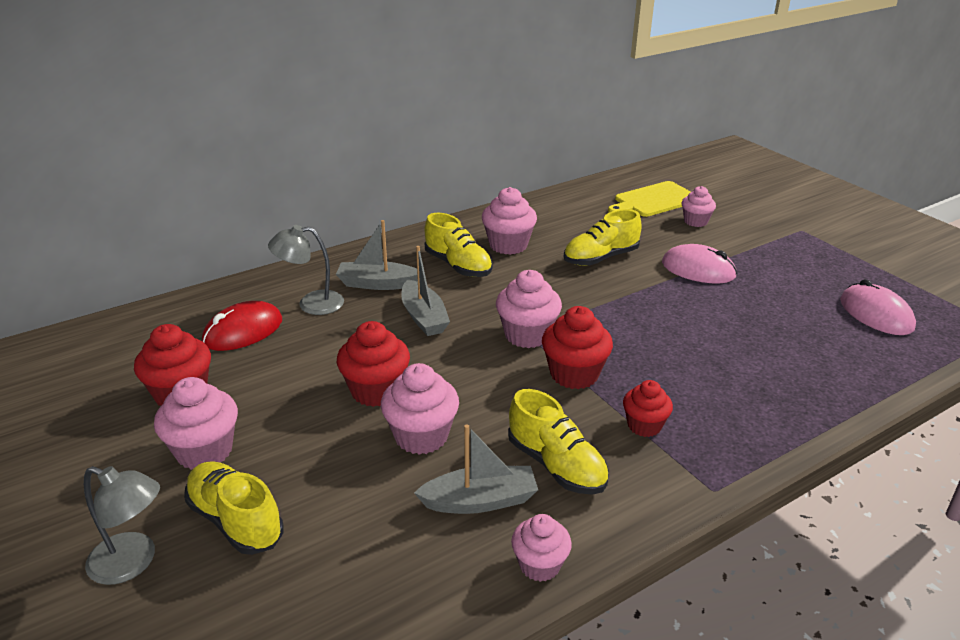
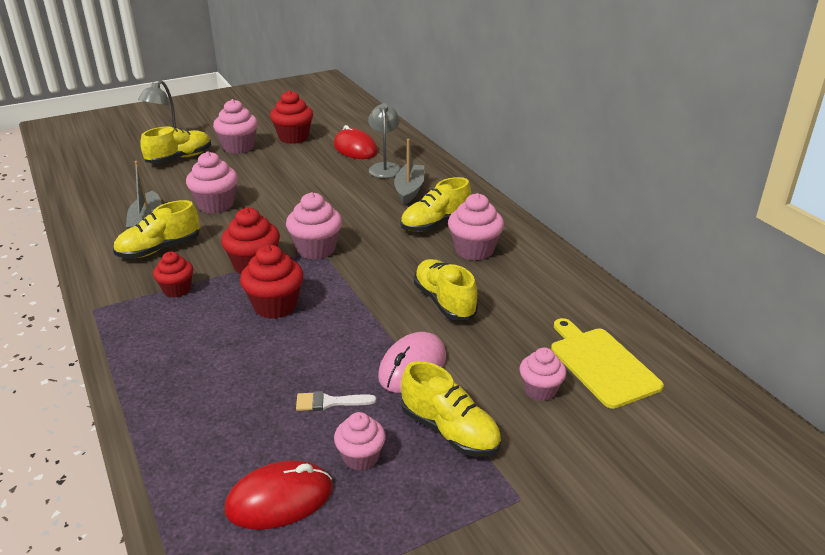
camera: 95 degrees right, 0 degrees up
(376, 391) = (270, 191): red cupcake -> red cupcake (275, 306)
(423, 317) = (355, 207): grey boat -> none
(539, 565) = (84, 237): pink cupcake -> pink cupcake (360, 457)
(760, 253) = (449, 431): none -> yellow shoe
(764, 303) = (329, 402): none -> white brush
(876, 314) = (279, 499): pink mouse -> red mouse

